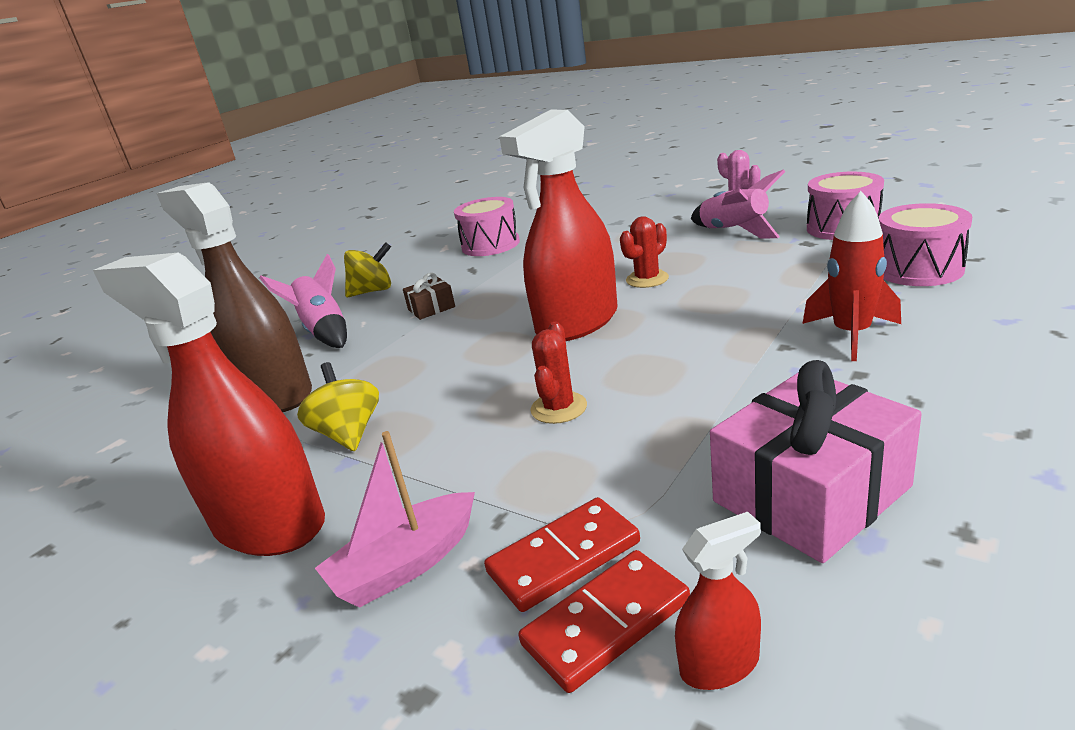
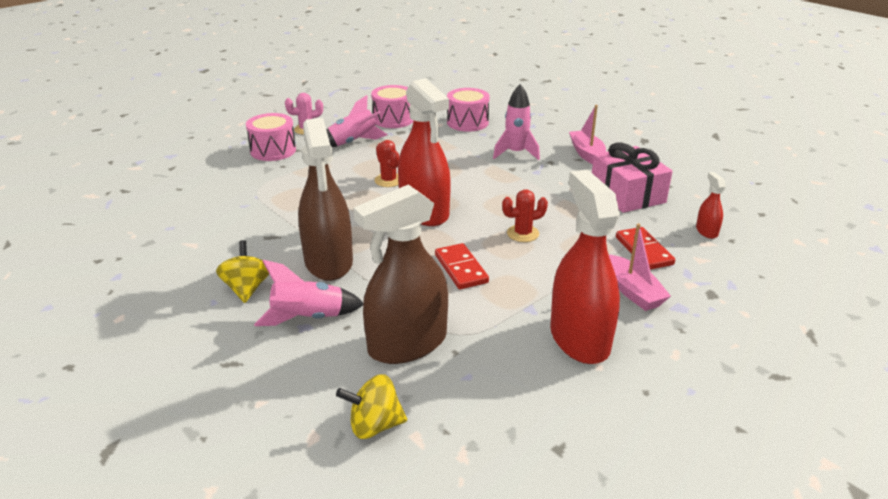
camera: 80 degrees left, 5 degrees up
(269, 524) = (579, 338): red spray bottle -> red spray bottle turned 120 degrees clockwise
(349, 434) = (497, 307): yellow spinning top -> yellow spinning top (374, 425)
(431, 308) = (328, 262): brown gift -> brown spray bottle
(490, 245) = (226, 222): pink drum -> pink drum (273, 150)
(559, 408) = (523, 233): red cactus -> red cactus turned 45 degrees counterclockwise
(606, 622) = (683, 248): red domino -> red domino (461, 269)
(851, 335) = (516, 153): red rocket -> pink rocket
(958, 404) = (587, 154): none -> pink boat

